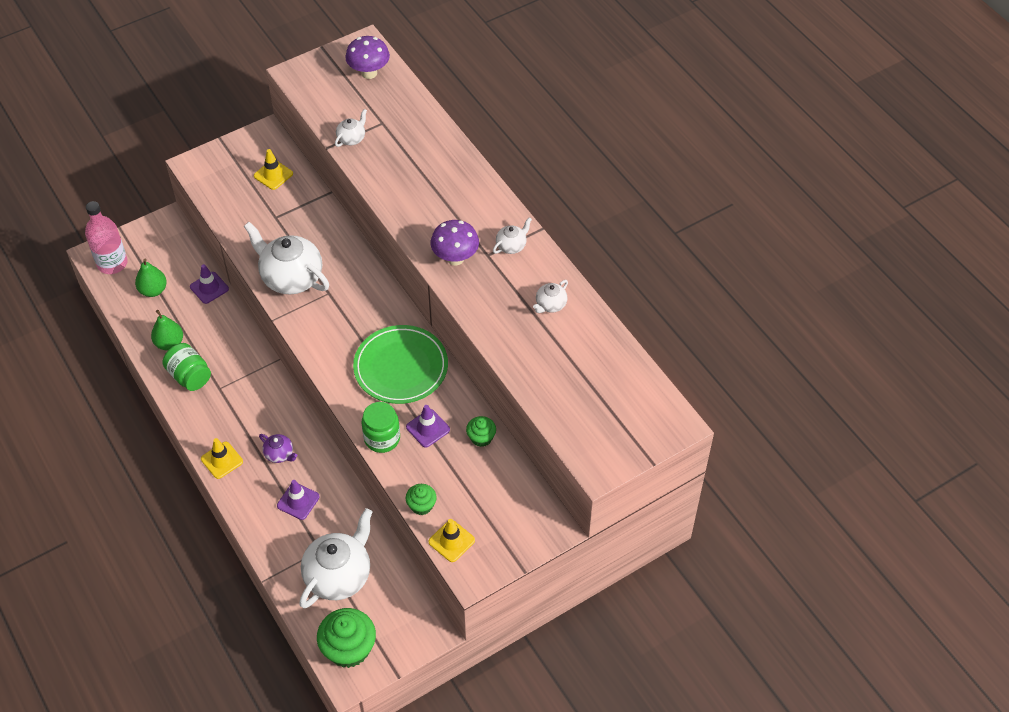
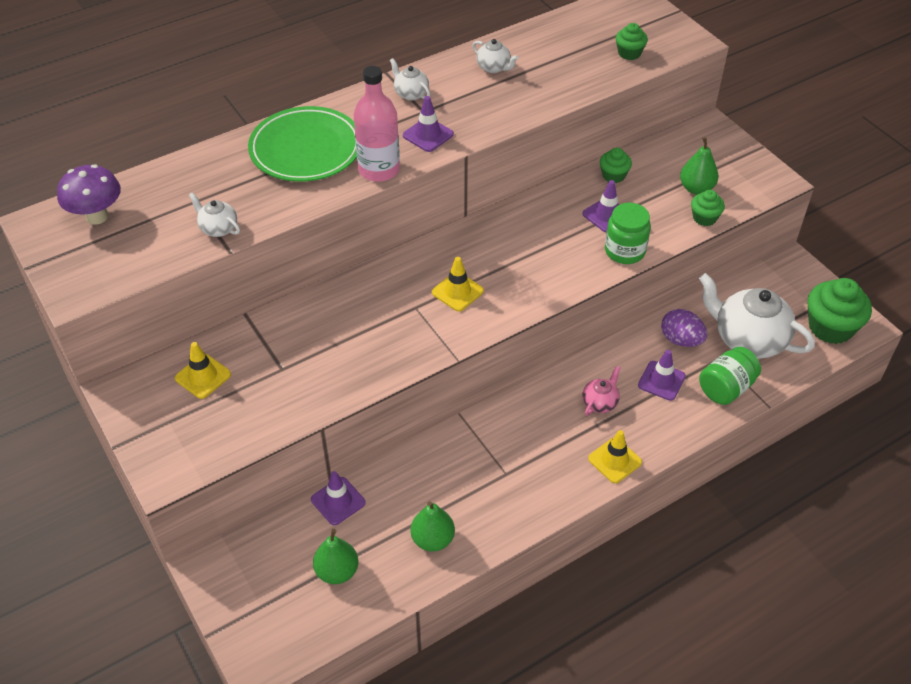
camera: 90 degrees left, 5 degrees down
(112, 263) = (280, 635): pink bottle -> pink bottle (379, 169)
(189, 376) = (488, 509): green jar -> green jar (726, 388)
(279, 454) = (600, 402): purple teapot -> pink teapot
(291, 277) = (389, 345): white teapot -> none
(342, 521) = (681, 340): none -> purple egg
(401, 367) = (526, 239): green plate -> green plate (306, 149)
(451, 541) = (741, 195): yellow traffic cone -> yellow traffic cone (457, 292)
(455, 258) = (428, 135): purple mushroom -> purple traffic cone
(462, 504) = (696, 188): none -> green pear
(576, 412) = (629, 53): none -> green cupcake

